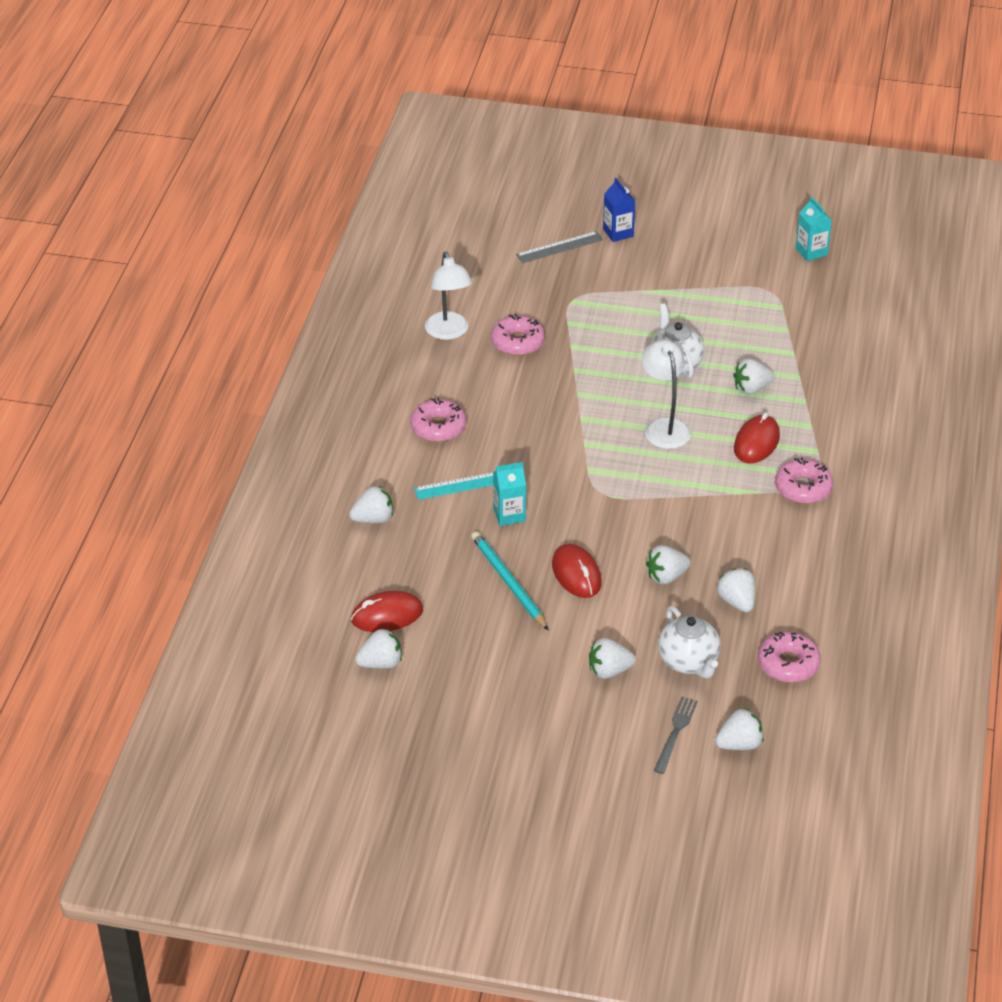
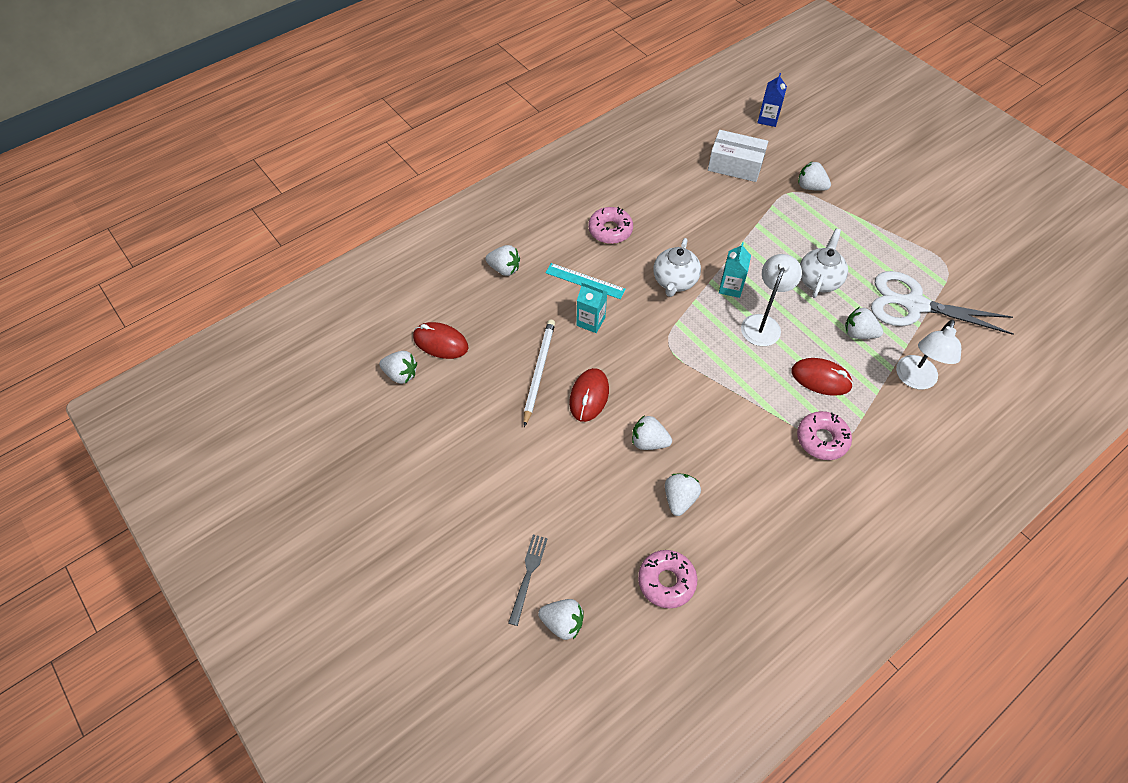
camera: 40 degrees right, 15 degrees up
(449, 332) = (684, 169): white lamp -> white lamp (914, 380)
(494, 303) = (735, 165): none -> white box
(508, 582) = (539, 371): turquoise pencil -> white pencil
(517, 342) = (723, 201): pink donut -> none
(559, 247) = (819, 150): grey ruler -> none
(609, 671) = (534, 488): white strawberry -> white strawberry (810, 187)
(618, 233) = (871, 161): blue carton -> blue carton (768, 119)
(675, 732) = (528, 575): grey fork -> grey fork turned 45 degrees counterclockwise
(689, 662) = (595, 523): white teapot -> white teapot (674, 281)
(756, 442) = (821, 379): red mouse -> red mouse turned 45 degrees clockwise
(773, 339) = (913, 304): none -> white scissors
(811, 252) = (1010, 253): turquoise carton -> turquoise carton (730, 287)

